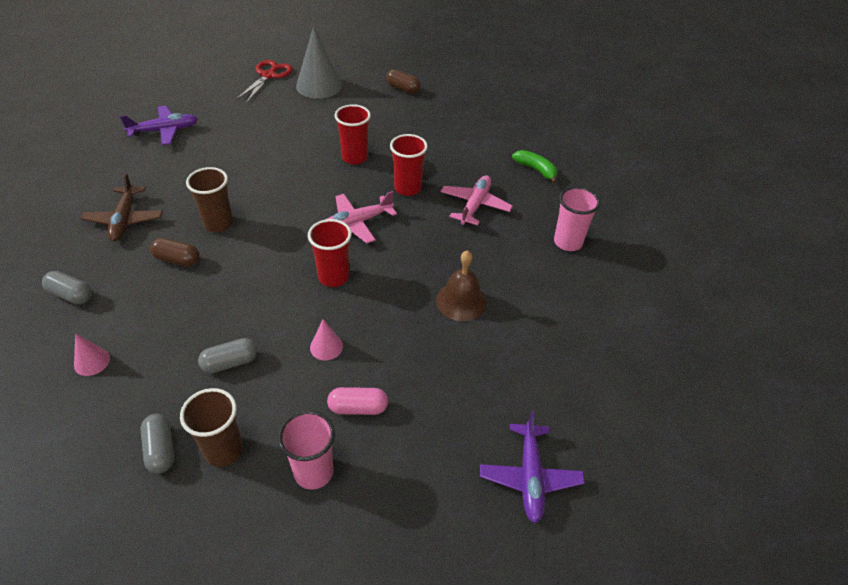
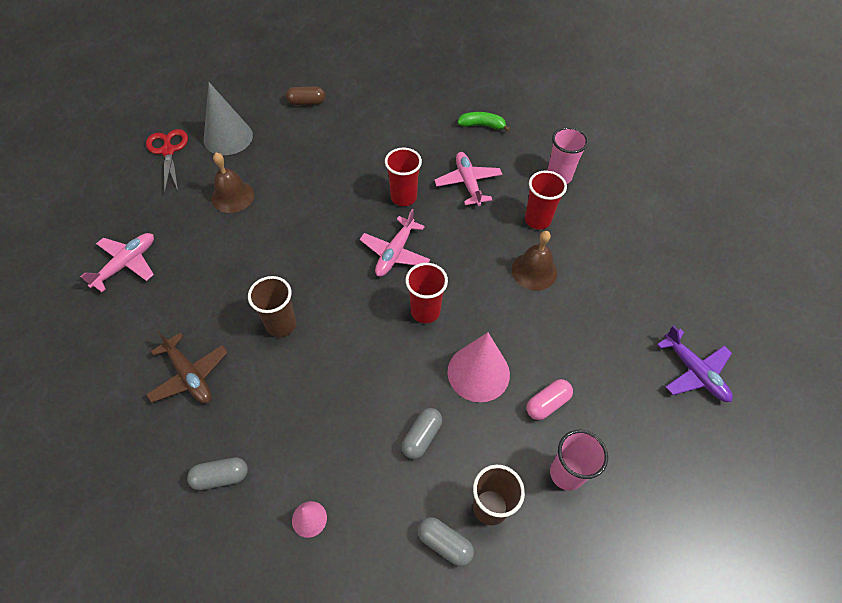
camera: 35 degrees left, 10 degrees up
(164, 131) = (126, 264): purple plane -> pink plane
(177, 259) = (281, 380): brown capsule -> none
(279, 124) = (232, 196): none -> brown bell
(326, 347) = (478, 372): pink cone -> pink cone, size x2.05
(354, 157) = (333, 193): red cup -> red cup (537, 220)

